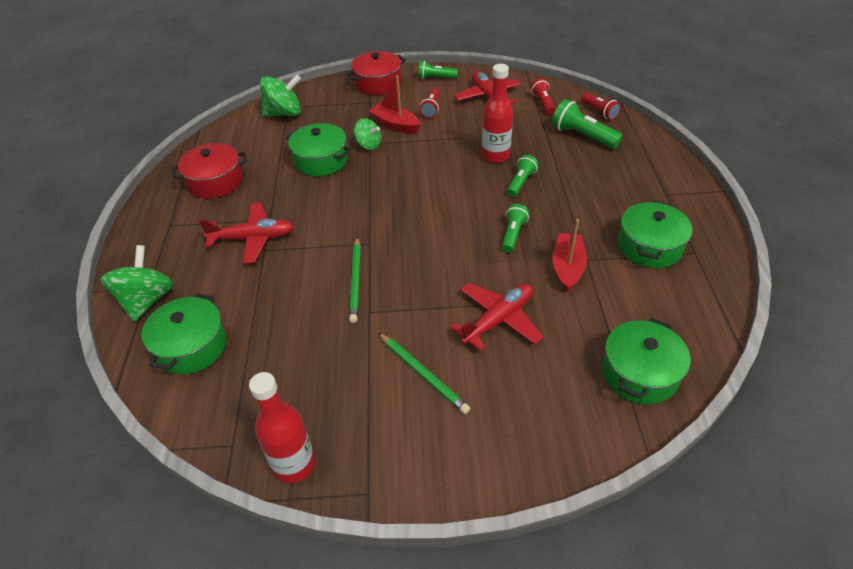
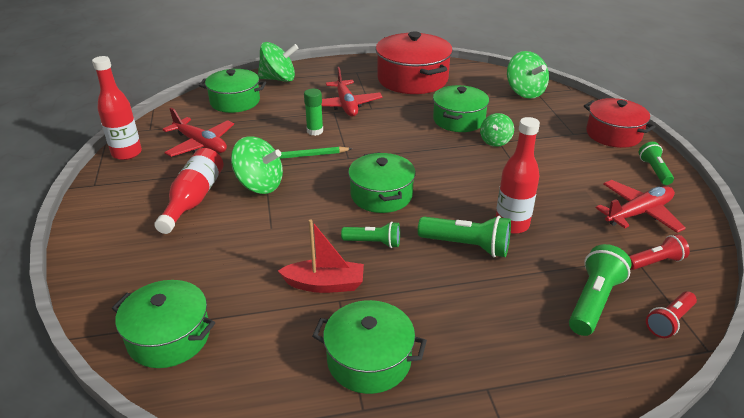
camera: 80 degrees right, 10 degrees down
(215, 182) = (412, 79): red pot -> red pot, size x1.52
(304, 267) = (315, 131): none -> green glue stick
(395, 124) = (539, 153): red boat -> none
(405, 315) = (259, 185): none -> green spinning top
(423, 374) = (194, 199): green pencil -> red bottle
(431, 109) = (583, 173): red flashlight -> none
(442, 224) = (381, 195): none -> green pot
(498, 320) = (250, 237): red plane -> red plane (201, 144)
(520, 183) = (466, 246): green flashlight -> green flashlight, size x1.54

